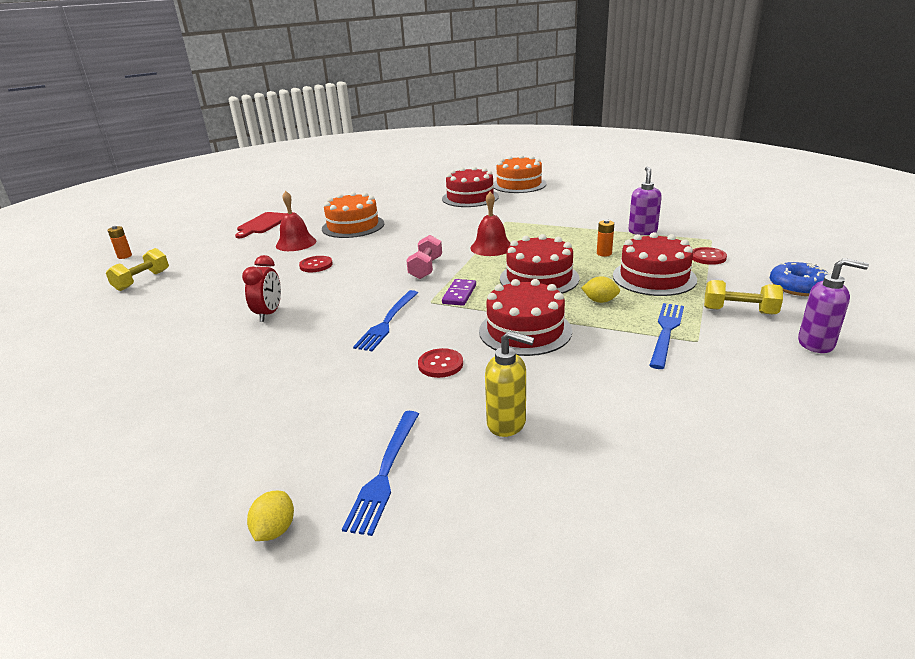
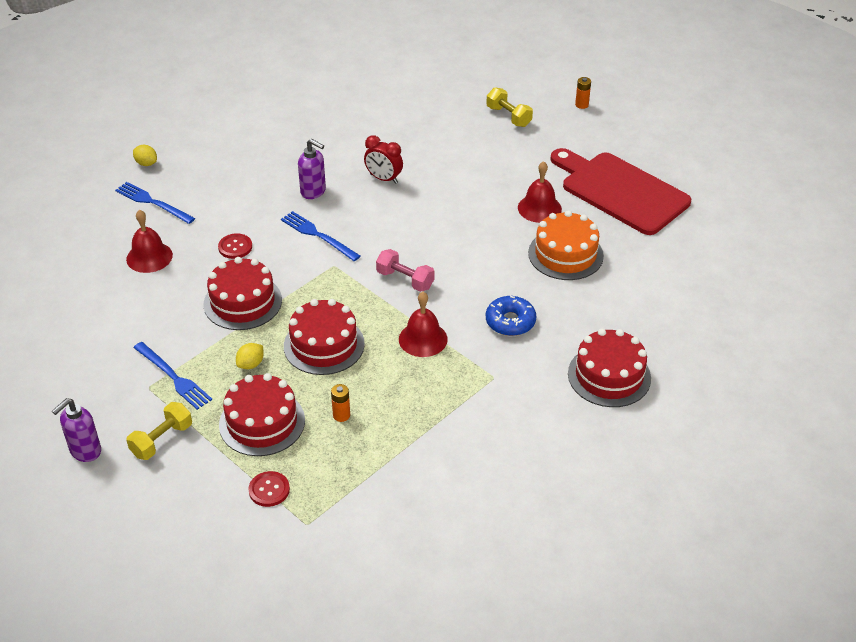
camera: 110 degrees right, 15 degrees up
(263, 224) = (620, 191): red cutting board -> red cutting board, size x1.93
(316, 265) = (467, 214): red button -> none
(459, 294) = (333, 286): purple domino -> none
(507, 423) = (149, 257): yellow soap dispenser -> red bell
(519, 184) = (639, 445): orange cake -> none
(642, 231) = (374, 478): purple soap dispenser -> purple soap dispenser (313, 191)
(798, 287) = (161, 511): blue donut -> blue donut (510, 322)

